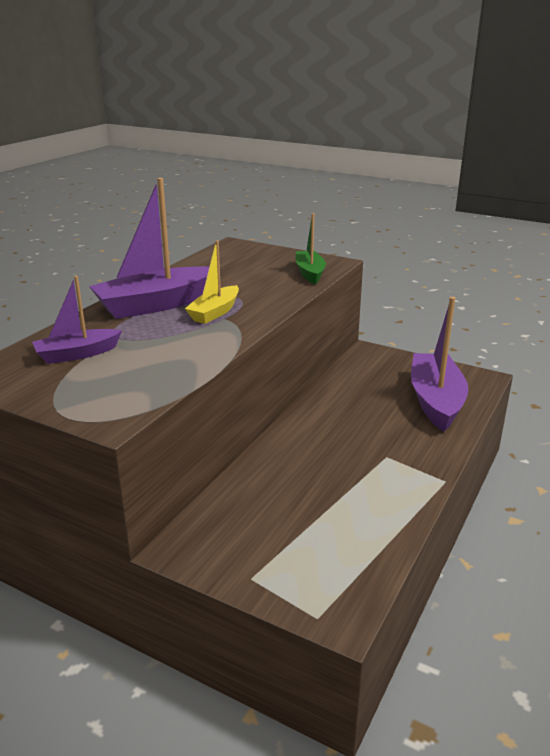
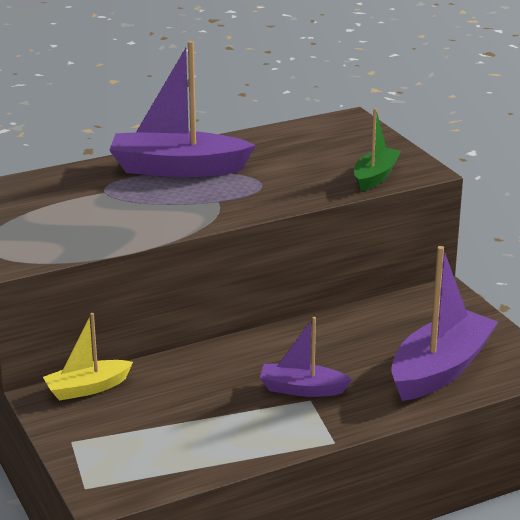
camera: 35 degrees right, 0 degrees up
(77, 354) = (55, 197): purple boat -> purple boat (302, 389)
(215, 312) = (218, 193): yellow boat -> yellow boat (87, 388)

